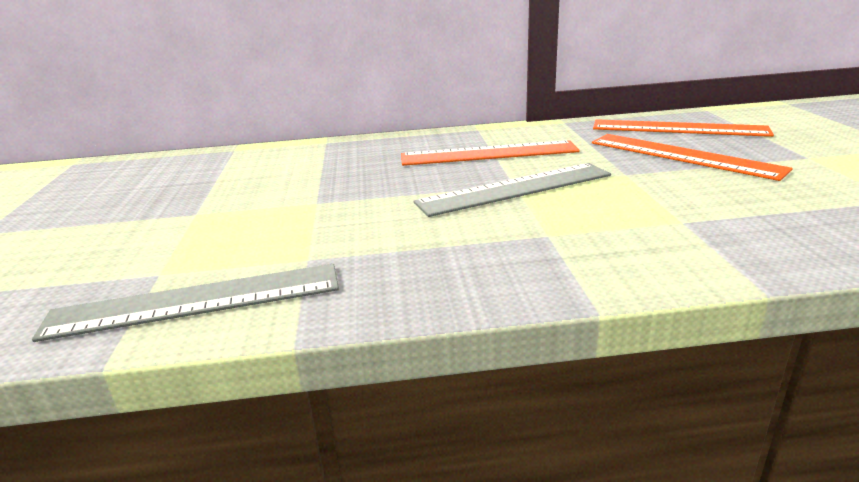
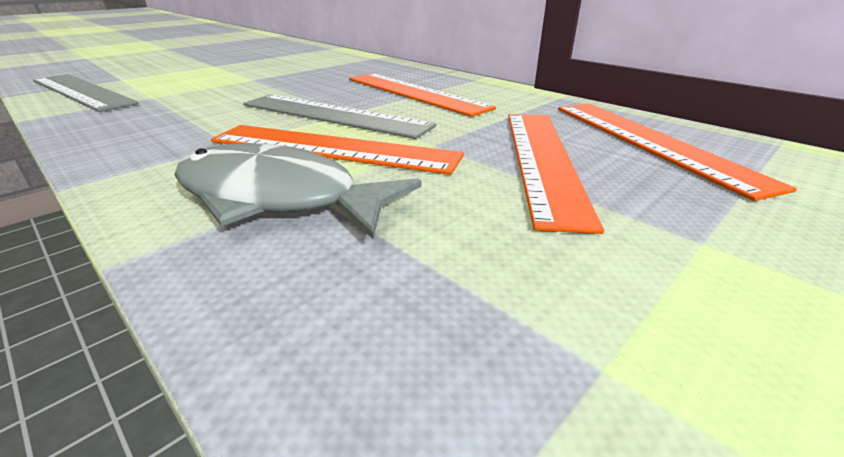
camera: 50 degrees right, 5 degrees up
(603, 201) = (333, 148): none -> orange ruler
(689, 231) = (277, 198): none -> grey fish

